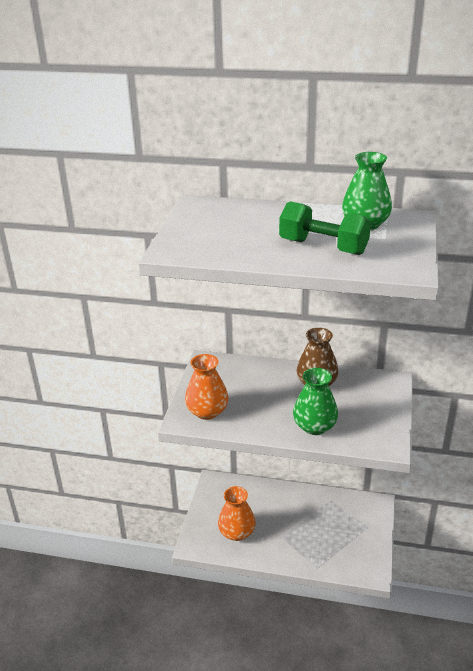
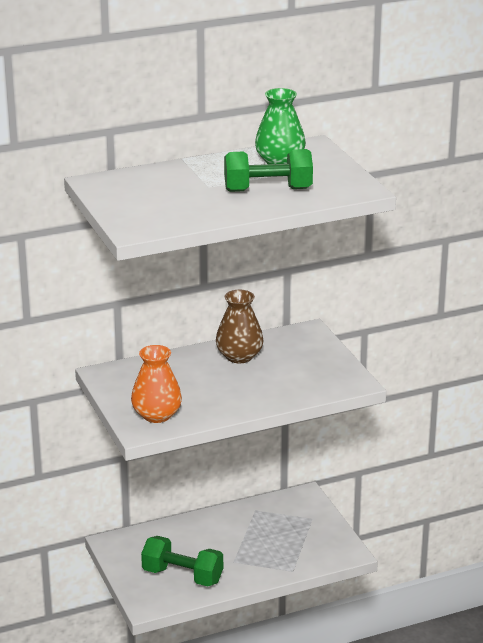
camera: 35 degrees left, 5 degrees down
(237, 532) = (182, 576): orange vase -> green dumbbell
(314, 426) = (274, 391): green vase -> none

